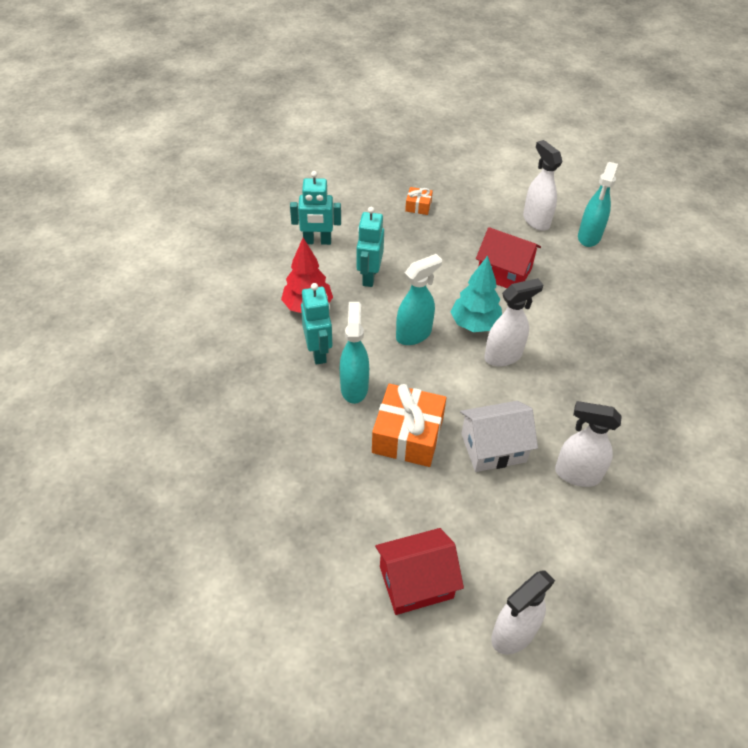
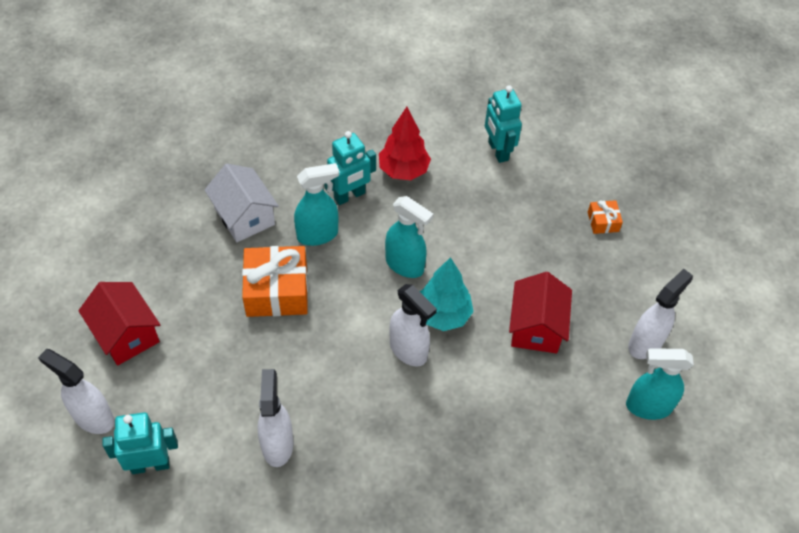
camera: 70 degrees right, 5 degrees up
(369, 277) = (468, 207): turquoise robot -> turquoise robot (150, 465)
(493, 448) = (286, 364): white house -> white house (244, 216)

